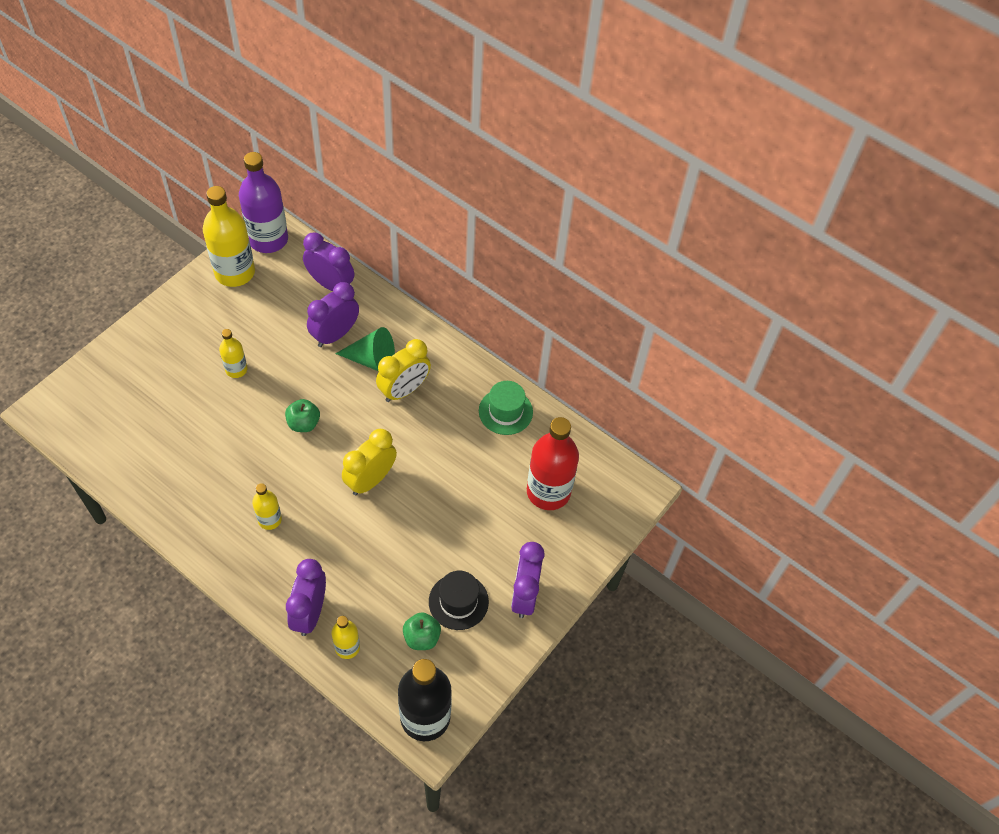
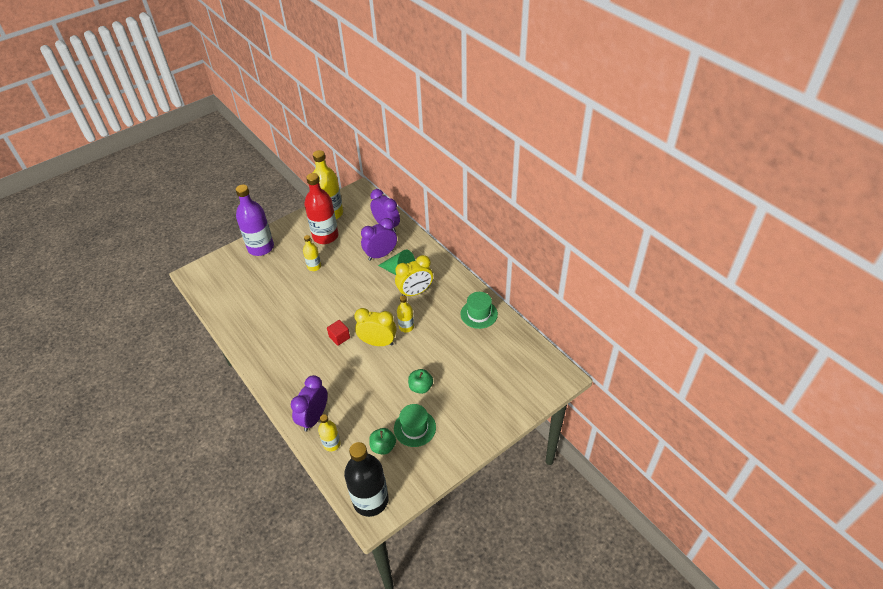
camera: 20 degrees right, 10 degrees down
(268, 239) = (356, 198): purple bottle -> purple bottle (261, 247)
(270, 519) = (306, 356): yellow bottle -> yellow bottle (406, 327)
(303, 423) = (345, 303): green apple -> green apple (421, 387)
(310, 481) = (339, 337): none -> red cube
(370, 480) = (378, 342): yellow clock -> yellow clock turned 45 degrees clockwise
(458, 601) = (415, 428): black hat -> green hat
(524, 595) = (461, 432): purple clock -> none
(548, 491) = (495, 368): red bottle -> red bottle (325, 236)

